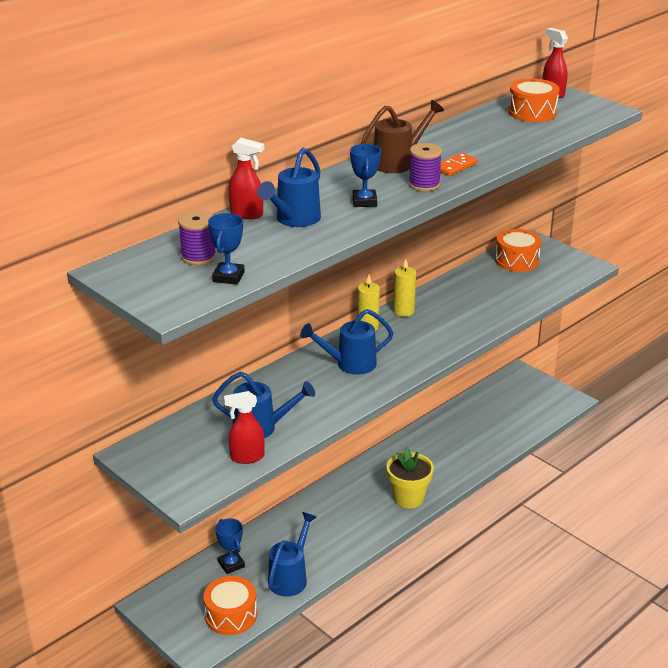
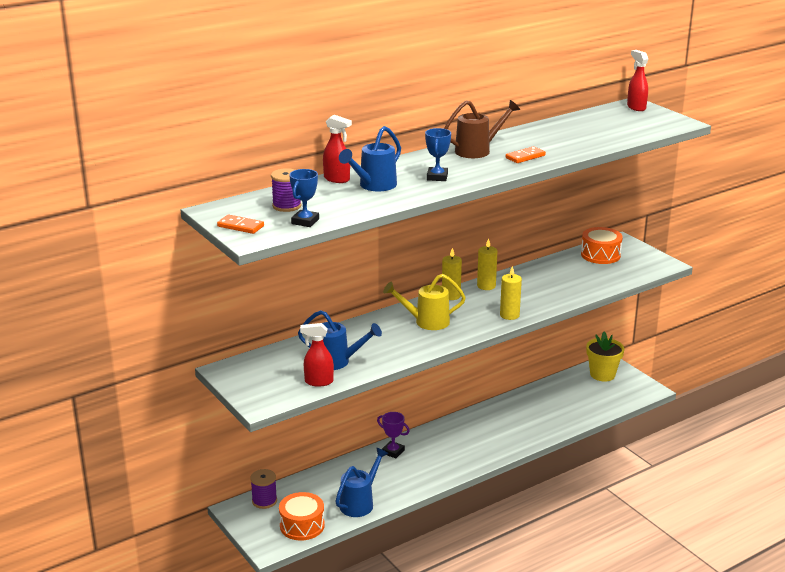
camera: 10 degrees right, 5 degrees down
(151, 291) = (240, 226): none -> orange domino
(231, 564) = (312, 487): blue trophy -> none
(312, 507) = (393, 451): none -> purple trophy
(350, 364) = (427, 322): blue watering can -> yellow watering can
(408, 498) = (479, 453): yellow flower pot -> yellow flower pot (602, 374)
(424, 184) = (492, 168): purple spool -> purple spool (264, 501)
(440, 346) = (509, 315): none -> yellow candle
(532, 112) = (611, 121): orange drum -> none

